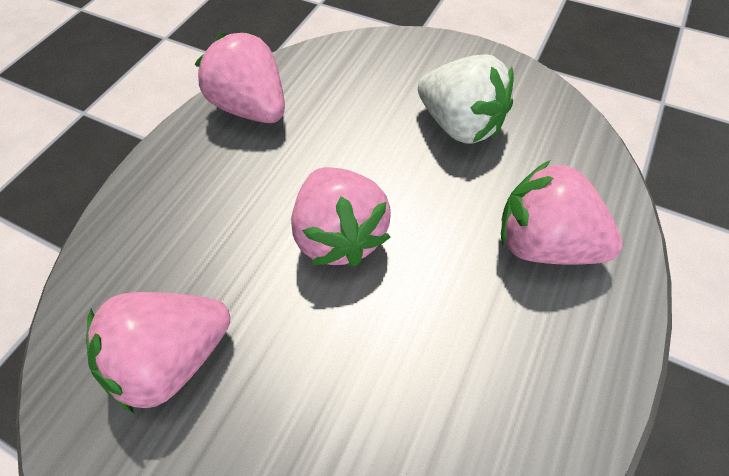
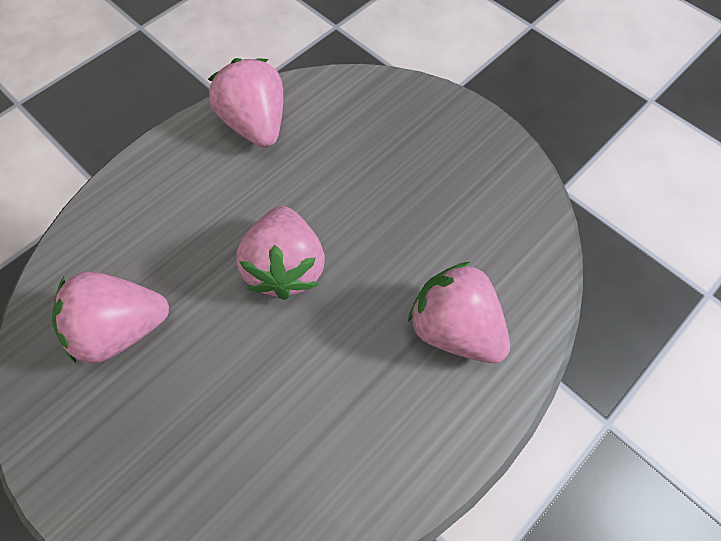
camera: 15 degrees right, 5 degrees up
(460, 125) = (433, 195): white strawberry -> none

